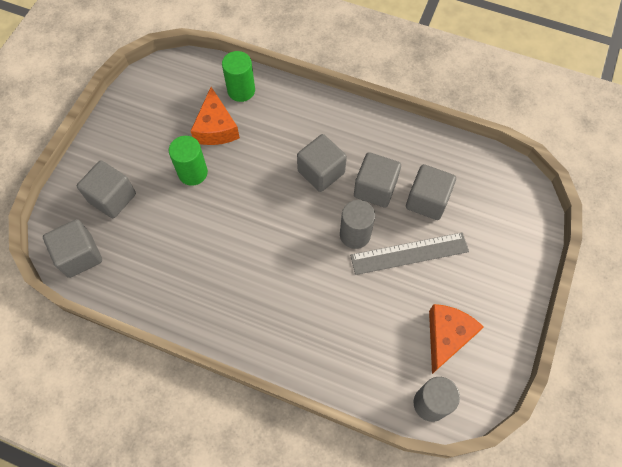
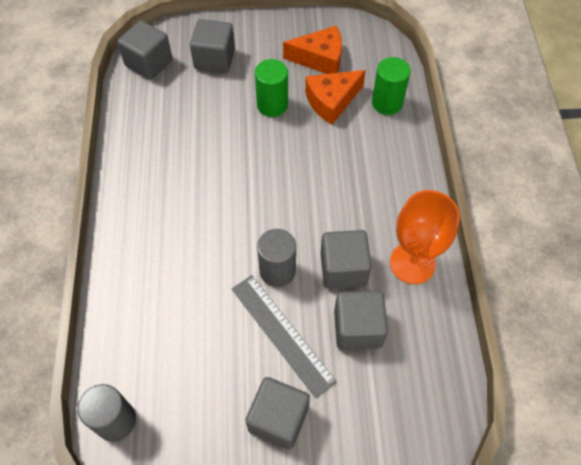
camera: 65 degrees right, 5 degrees down
(321, 172) = (334, 210): grey cube -> grey cube (278, 419)
(391, 141) = (412, 263): none -> orange goblet
(447, 337) = (199, 411): orange cheese -> orange cheese (320, 59)

